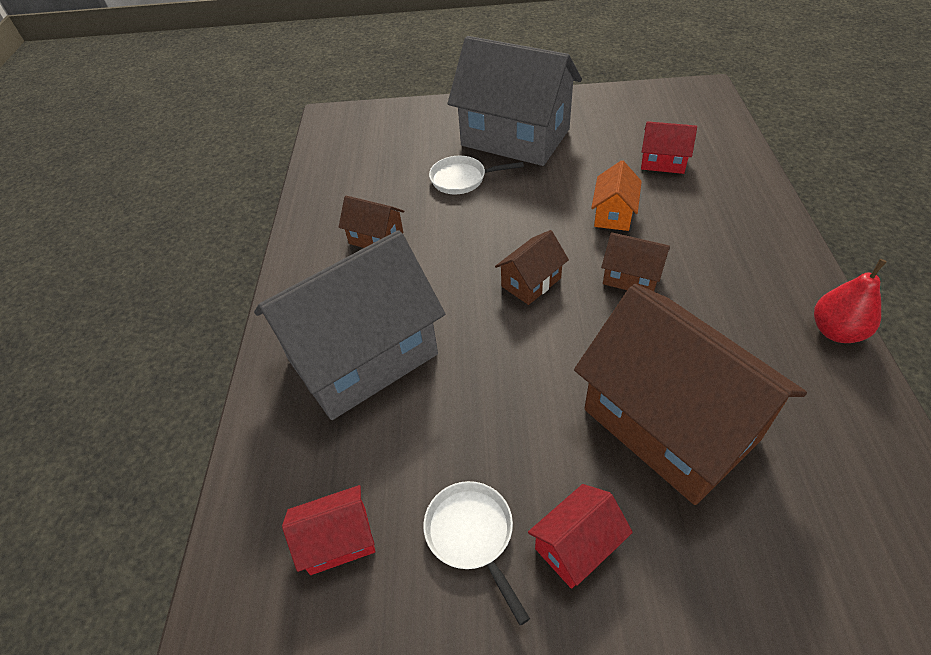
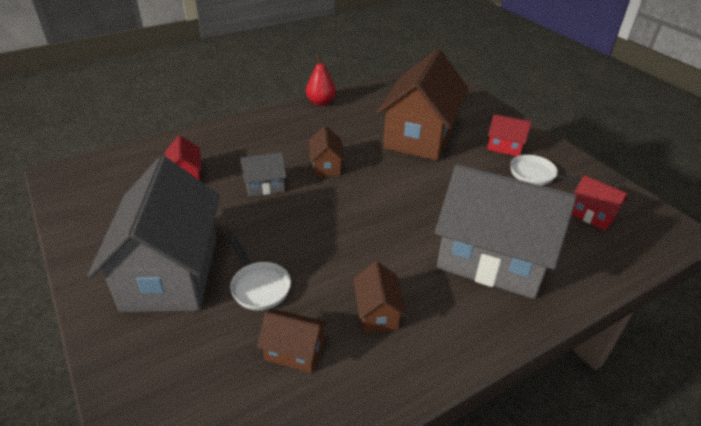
camera: 125 degrees left, 10 degrees down
(472, 535) = (535, 175): white pan -> white pan turned 90 degrees clockwise
(531, 282) = (361, 204): brown house -> brown house (294, 351)
(613, 214) = (265, 186): orange house -> grey house

